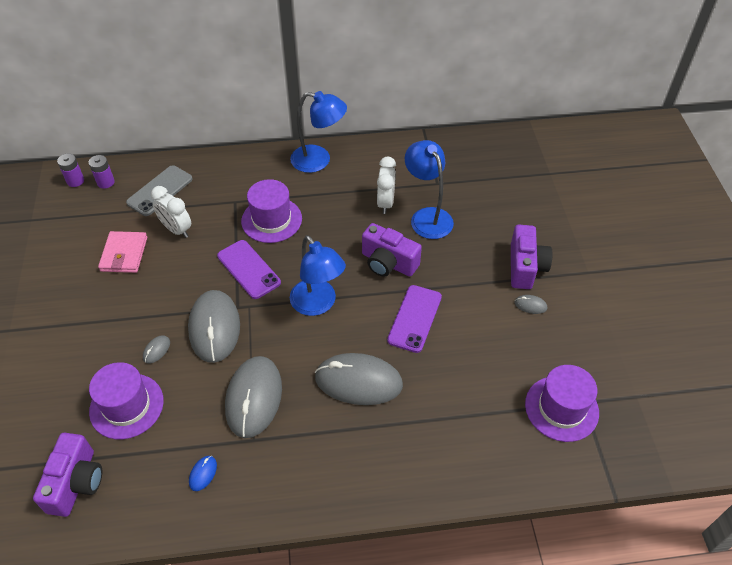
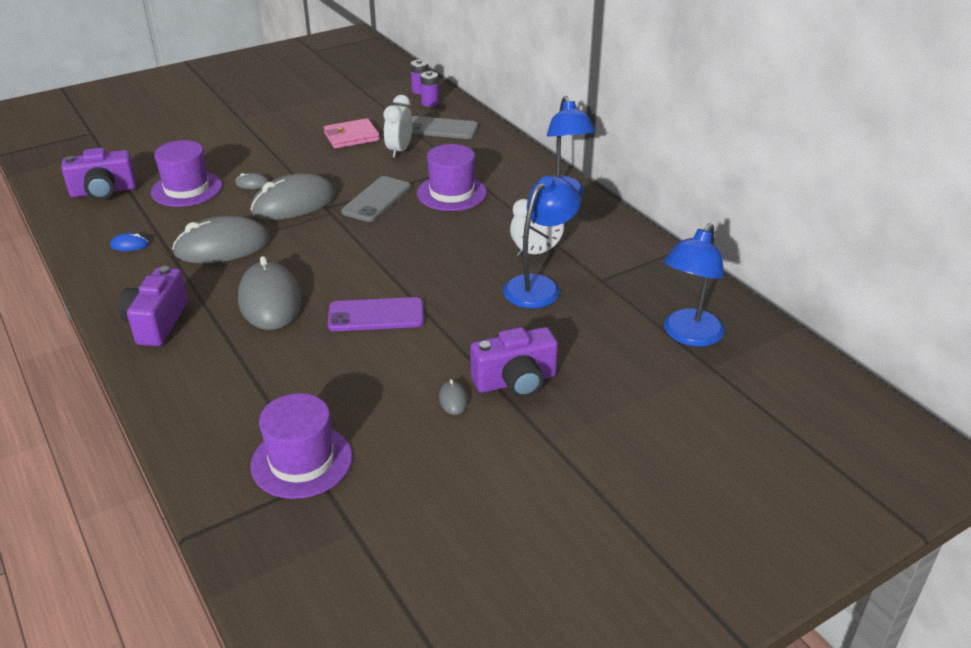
camera: 65 degrees right, 15 degrees down
(248, 269) = (376, 199): purple phone -> grey phone
(318, 304) = (357, 250): blue lamp -> blue lamp (688, 336)
(388, 263) = (445, 277): purple camera -> purple camera (157, 323)

